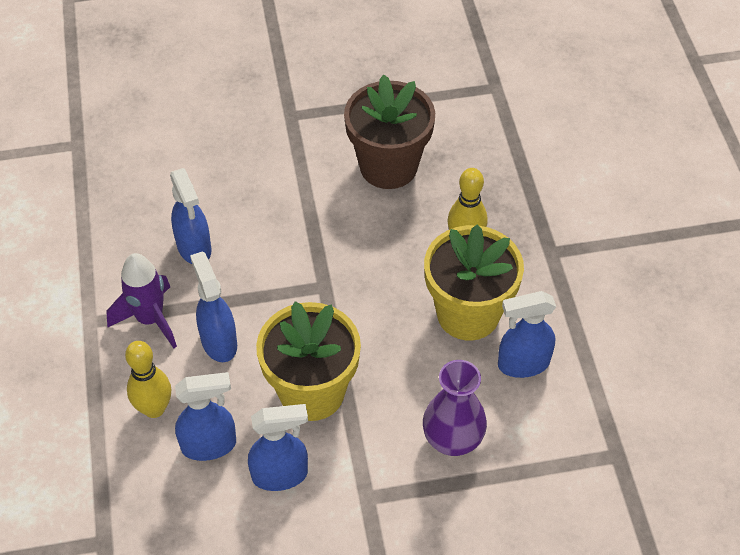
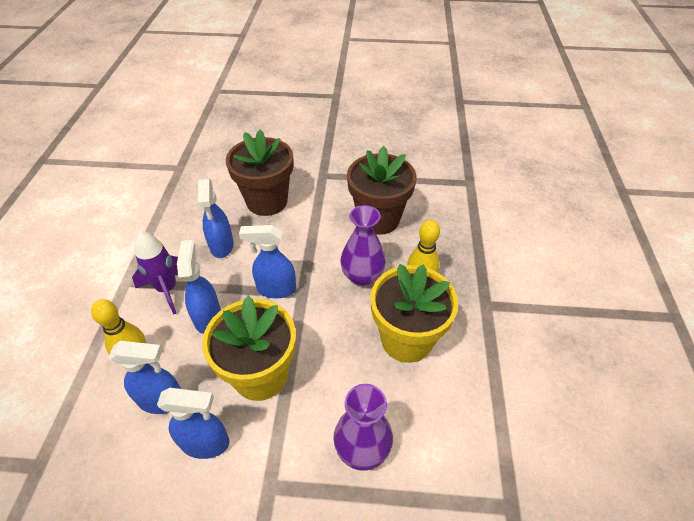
camera: 15 degrees right, 5 degrees down
(228, 171) = (267, 201): none -> brown flower pot
(392, 249) = (362, 276): none -> purple vase
(522, 364) = (441, 393): blue spray bottle -> blue spray bottle (276, 289)

